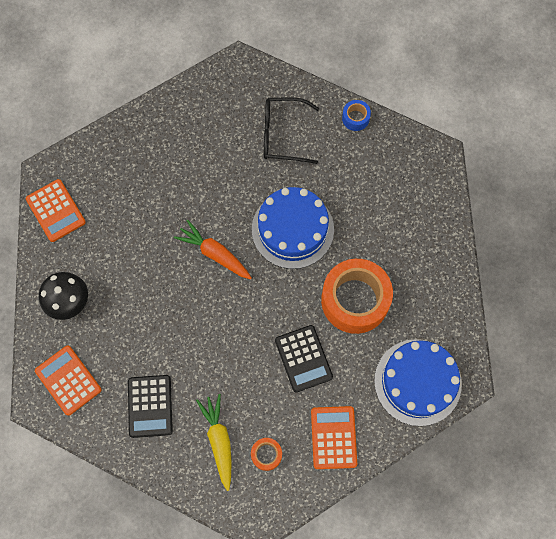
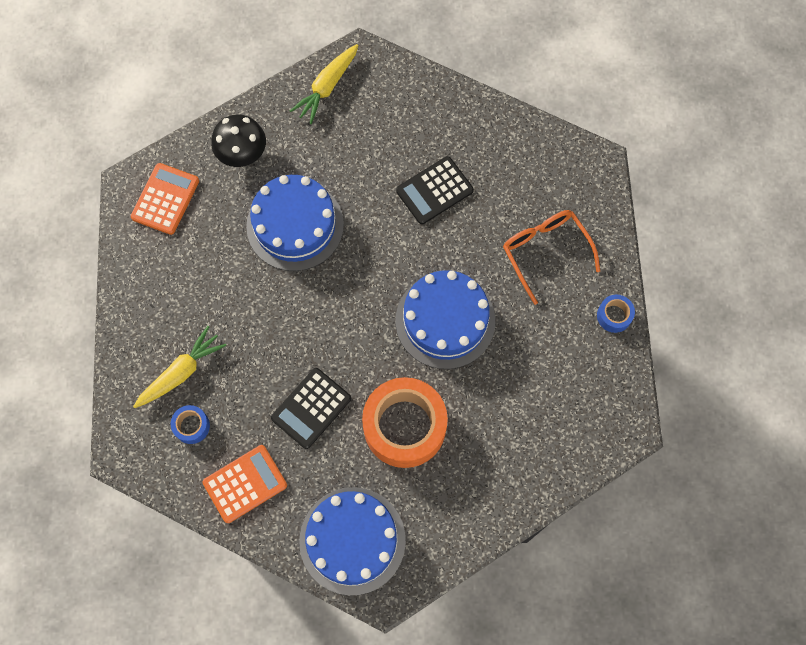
camera: 60 degrees right, 0 degrees up
(55, 211) = (327, 87): orange calculator -> yellow carrot
(150, 406) = (181, 288): black calculator -> black calculator (434, 190)
(153, 294) = (295, 225): none -> blue cake
(215, 254) = (372, 259): orange carrot -> none
(266, 454) = (192, 426): orange tape -> blue tape
(282, 135) = (545, 251): black glasses -> orange glasses

